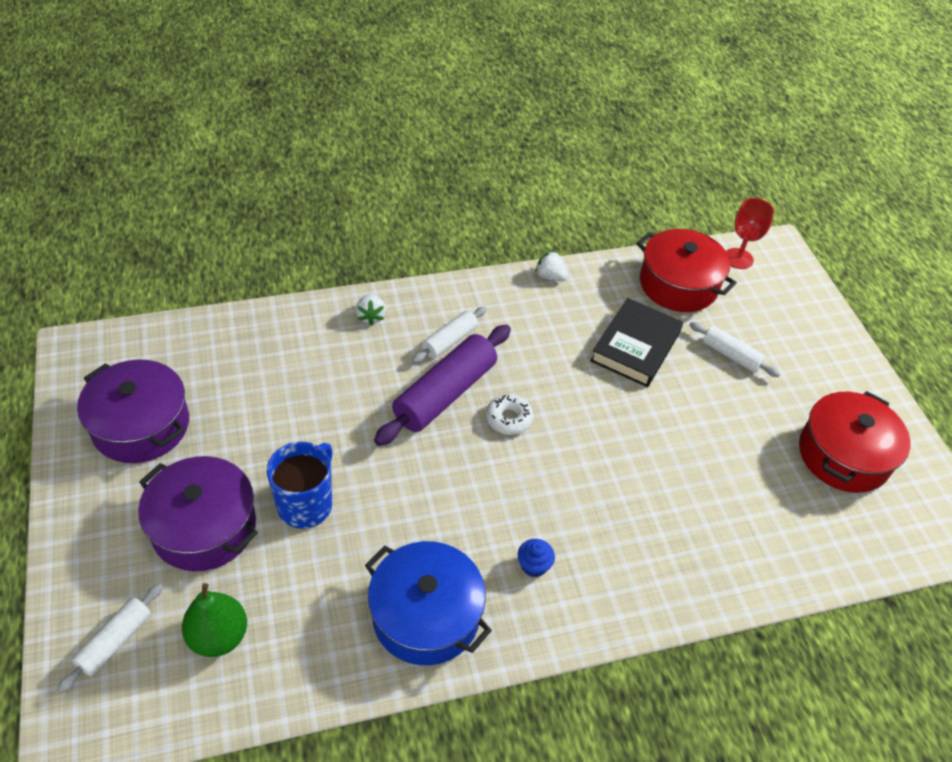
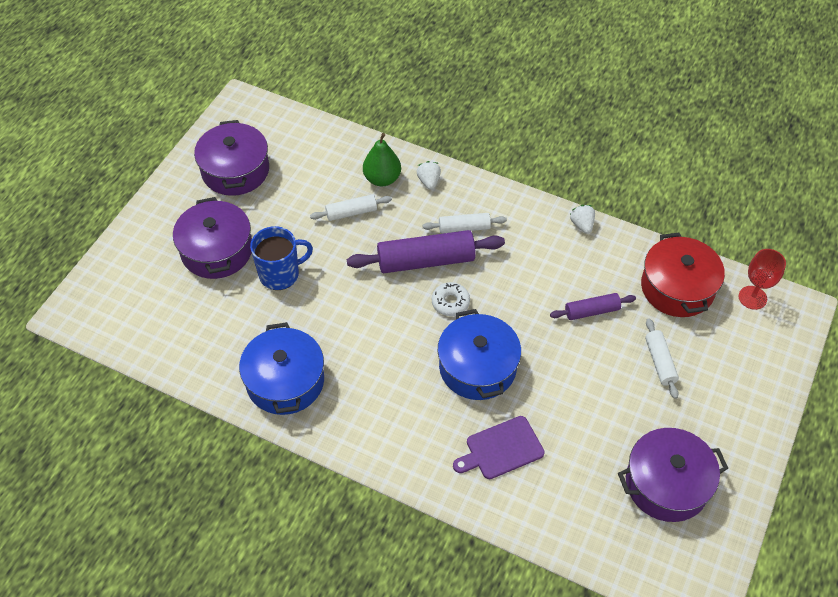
camera: 45 degrees right, 5 degrees up
(115, 641) = (124, 282): white rolling pin -> white rolling pin (351, 212)
(219, 636) = (172, 314): green pear -> green pear (382, 179)
(371, 316) = (429, 181): white strawberry -> white strawberry turned 135 degrees clockwise
(534, 565) = (373, 399): blue cupcake -> none
(595, 463) = (477, 367): none -> blue pot
(635, 347) = (591, 311): black book -> purple rolling pin
(694, 525) = (501, 449): none -> purple cutting board
(843, 455) = (666, 484): red pot -> purple pot

